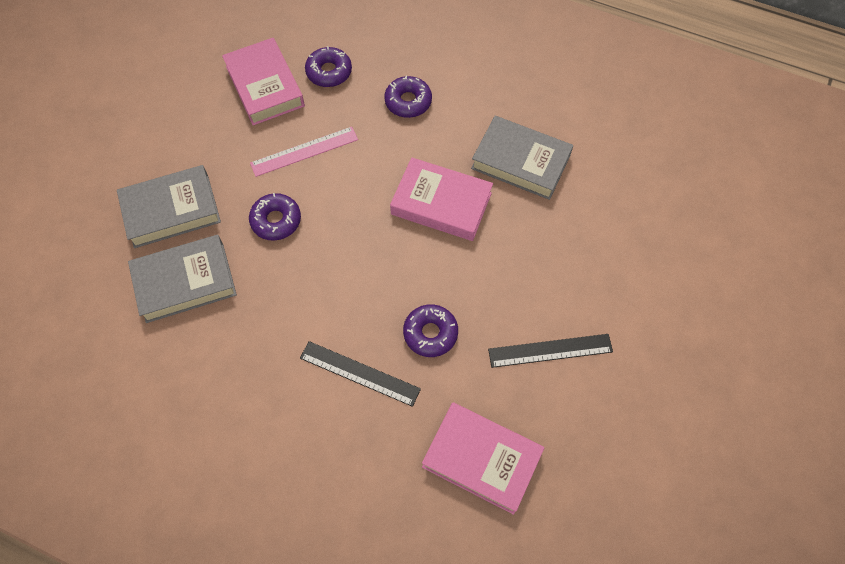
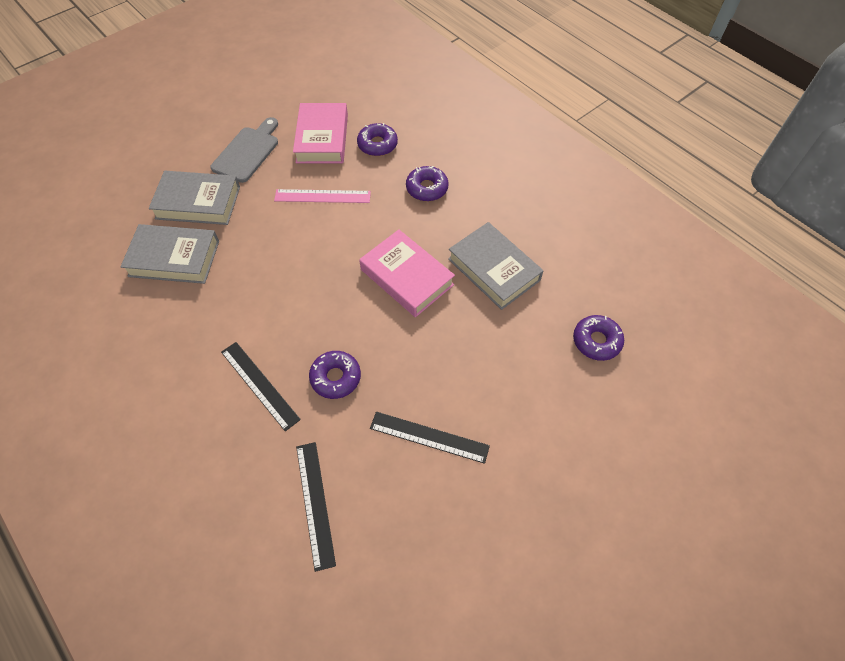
camera: 25 degrees right, 5 degrees down
(191, 132) = (247, 152): none -> grey cutting board
(276, 220) = (269, 239): purple donut -> purple donut (596, 341)
(481, 459) = (315, 503): pink book -> black ruler

